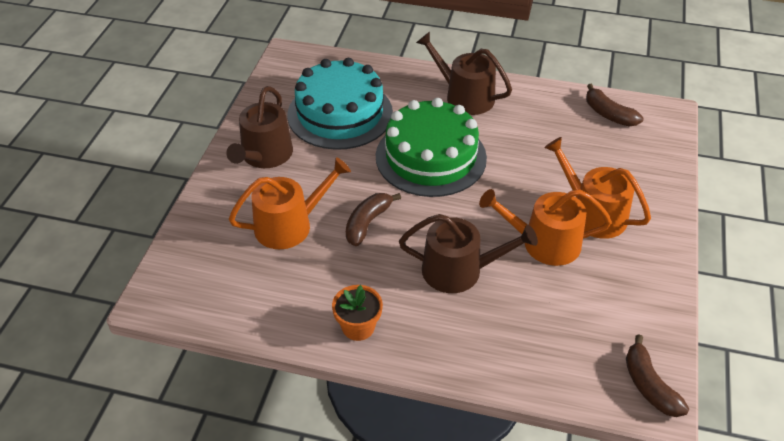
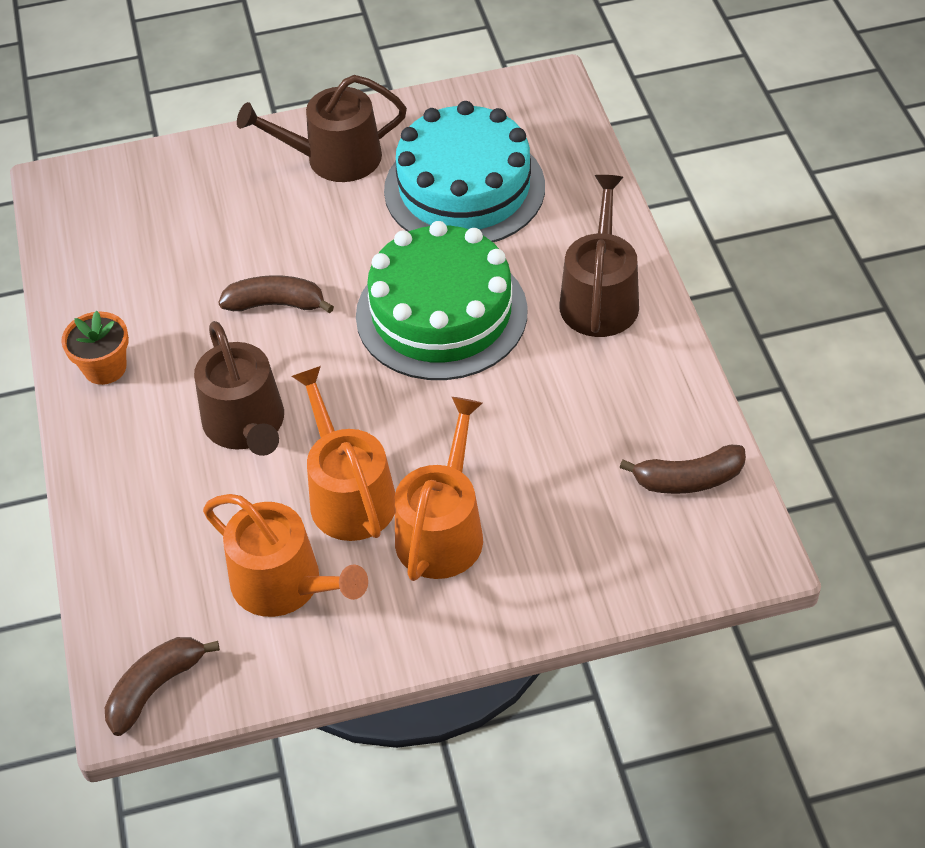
camera: 65 degrees right, 5 degrees up
(290, 225) = (230, 237): orange watering can -> orange watering can (285, 584)
(608, 114) = (688, 479): brown banana -> brown banana turned 120 degrees counterclockwise

